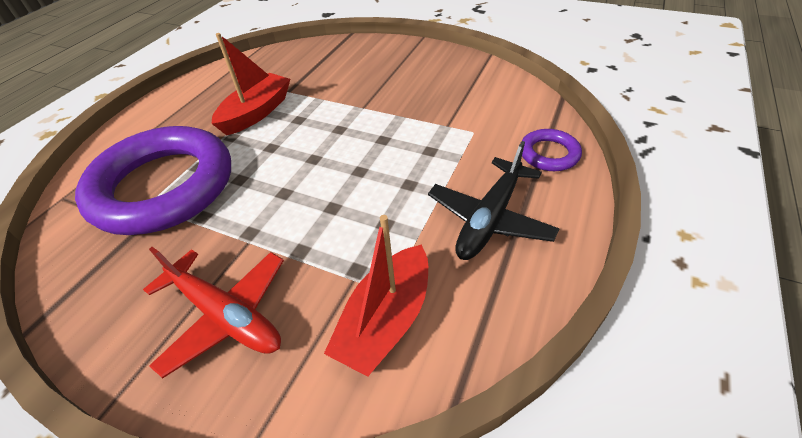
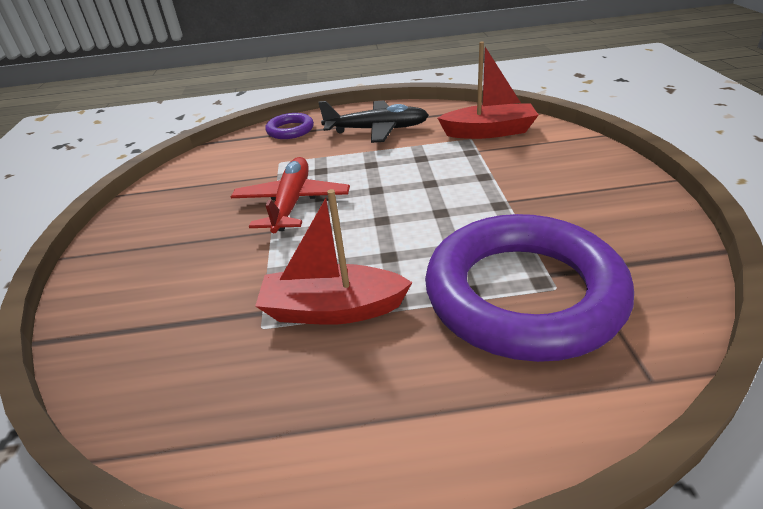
camera: 120 degrees left, 10 degrees down
(225, 315) = (565, 176): red plane -> red plane (291, 204)

